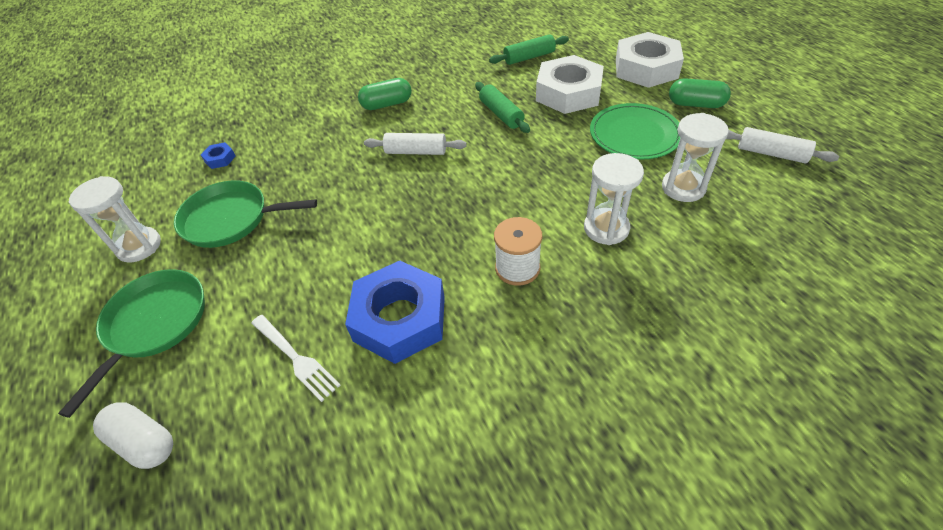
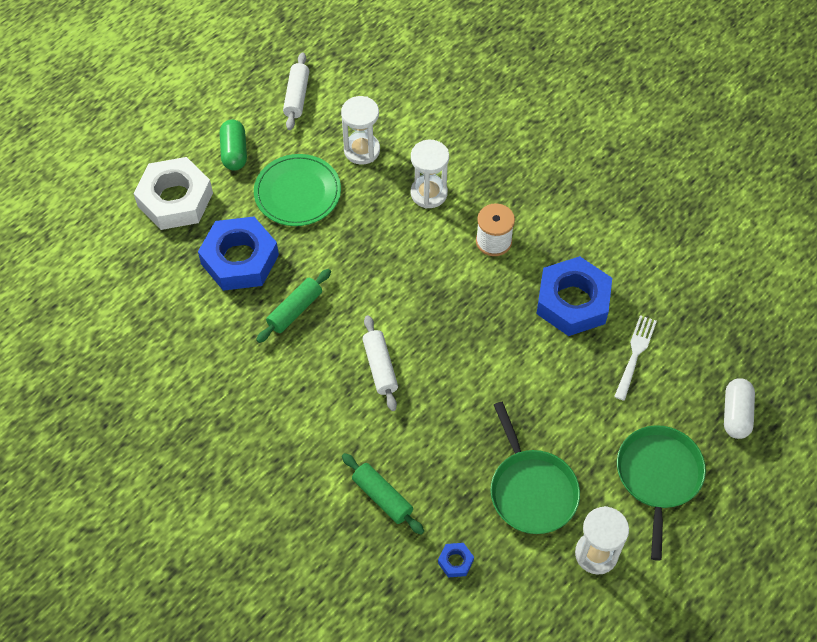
camera: 115 degrees left, 10 degrees up
(154, 324) = (658, 476): green pan -> green pan turned 105 degrees clockwise
(387, 104) = (307, 431): green capsule -> none
(529, 57) = (173, 314): green rolling pin -> green rolling pin (382, 497)
(568, 93) = (240, 259): white nut -> blue nut

